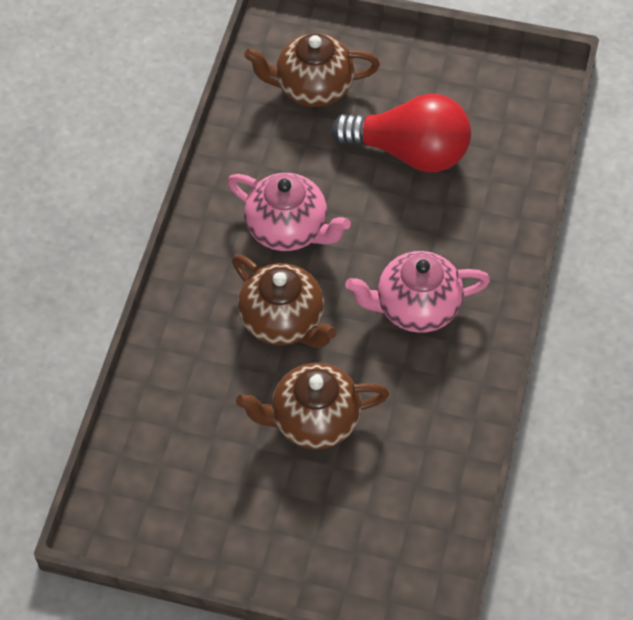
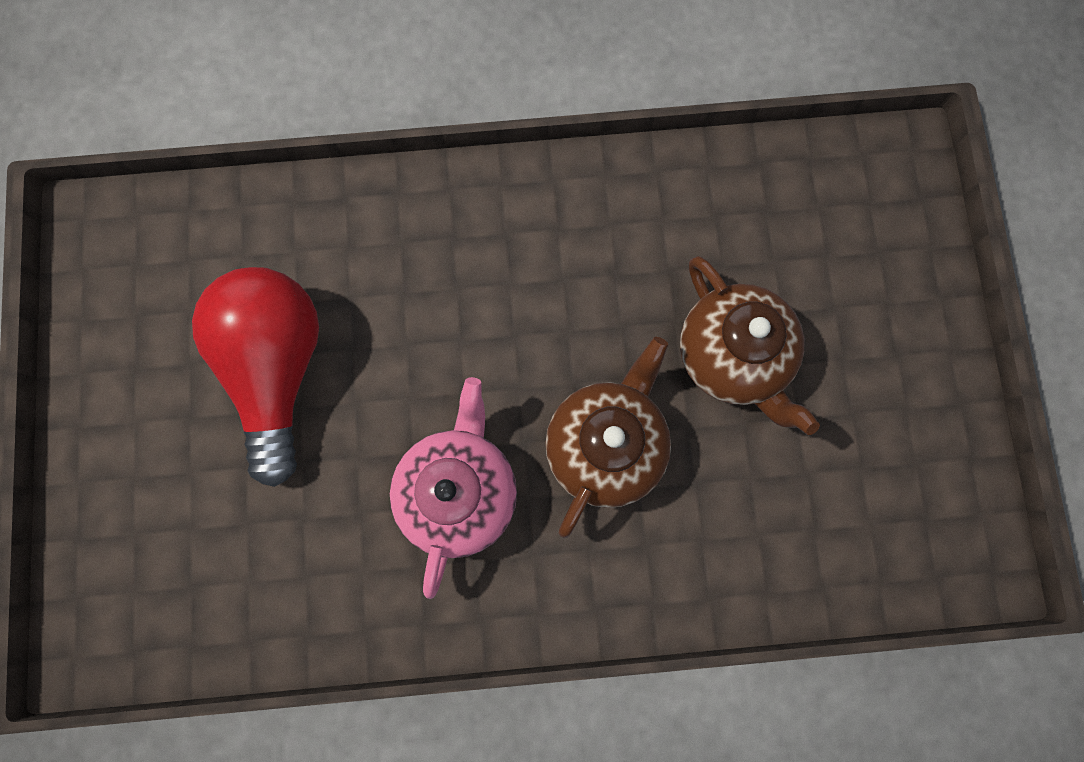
camera: 110 degrees left, 20 degrees up
(313, 88) = (197, 545): brown teapot -> none
(416, 307) = (525, 284): pink teapot -> none

